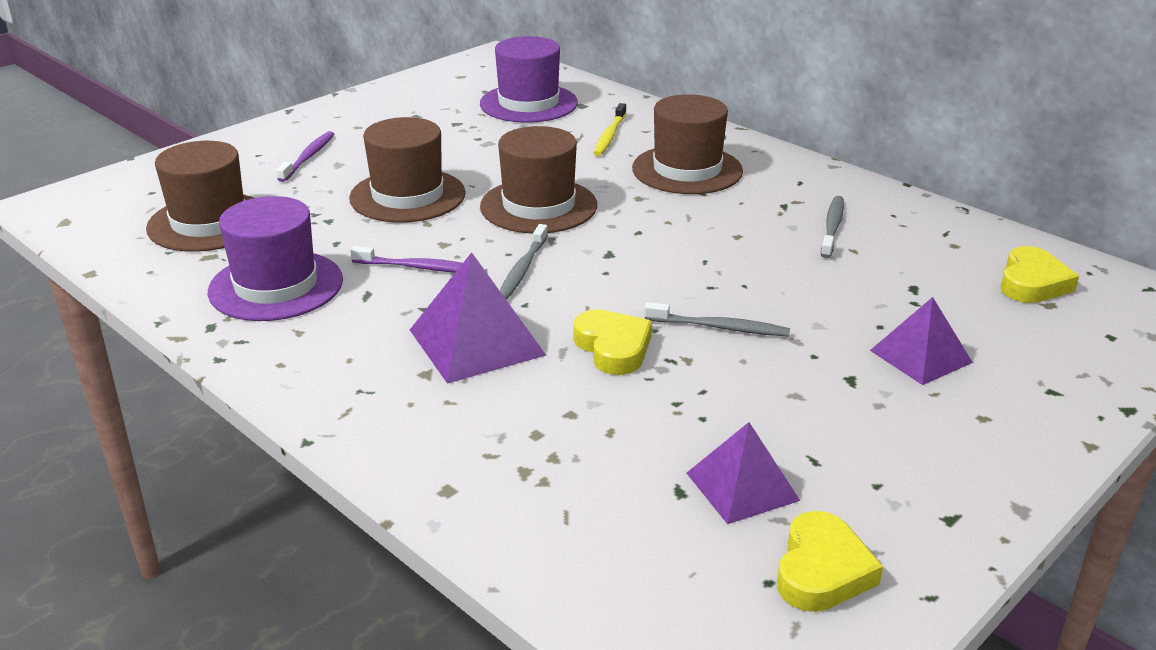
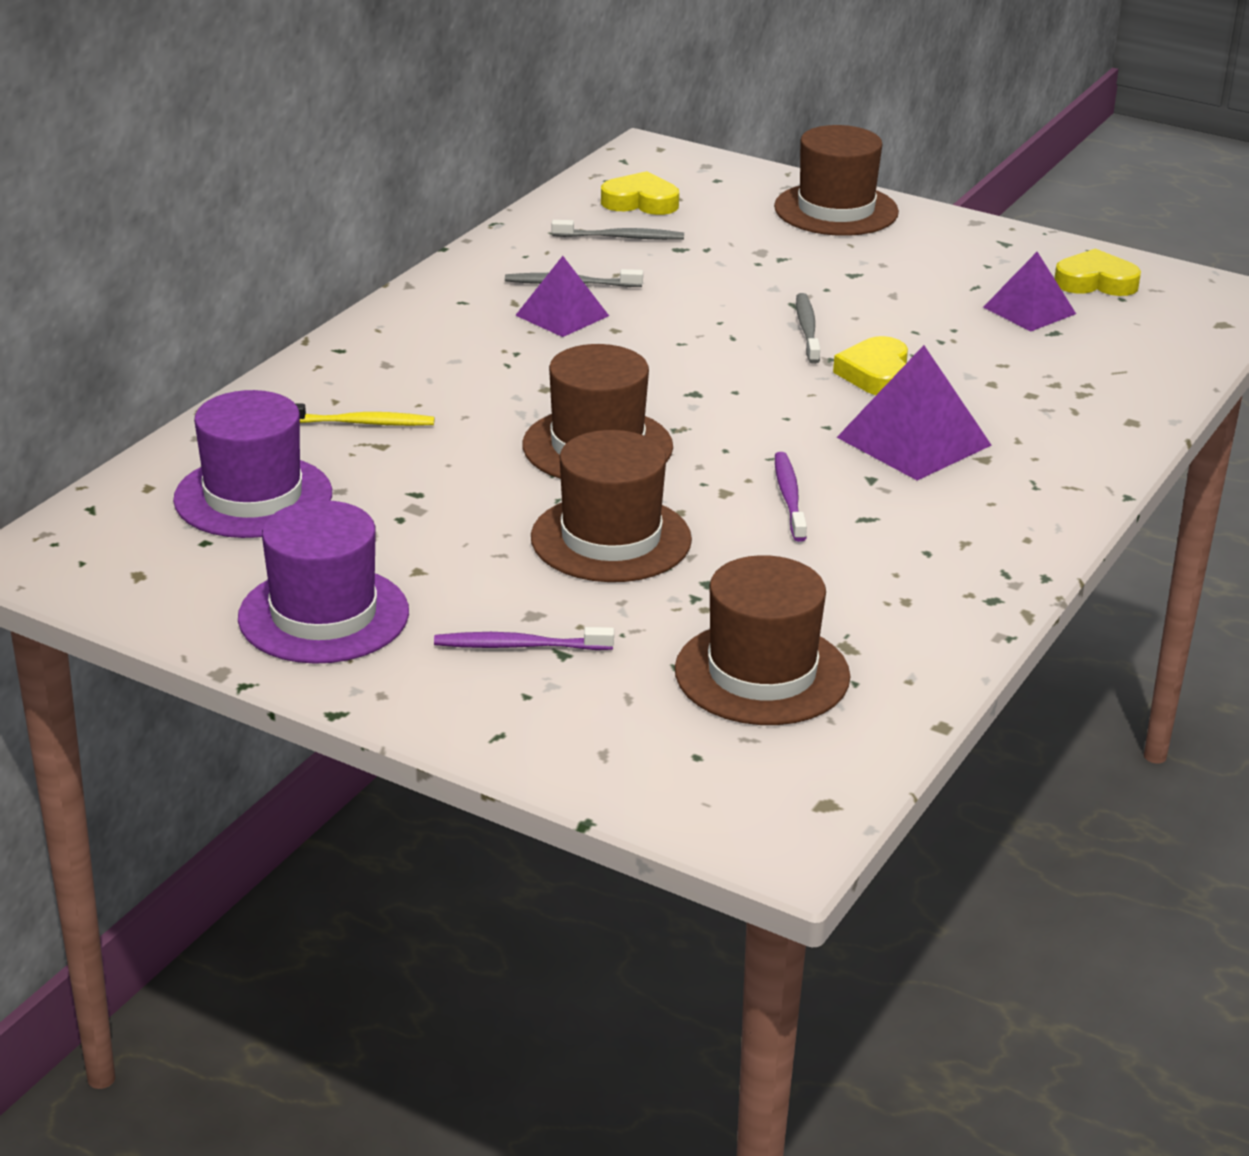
camera: 105 degrees left, 0 degrees up
(276, 286) = (885, 580): purple hat -> purple hat (323, 615)
(522, 269) = (757, 436): grey toothbrush -> grey toothbrush (621, 237)
(613, 348) = (876, 374): yellow heart -> yellow heart turned 45 degrees counterclockwise
(687, 170) = (454, 365): brown hat -> brown hat (836, 210)
(921, 356) = (798, 248): purple pyramid -> purple pyramid (562, 315)

